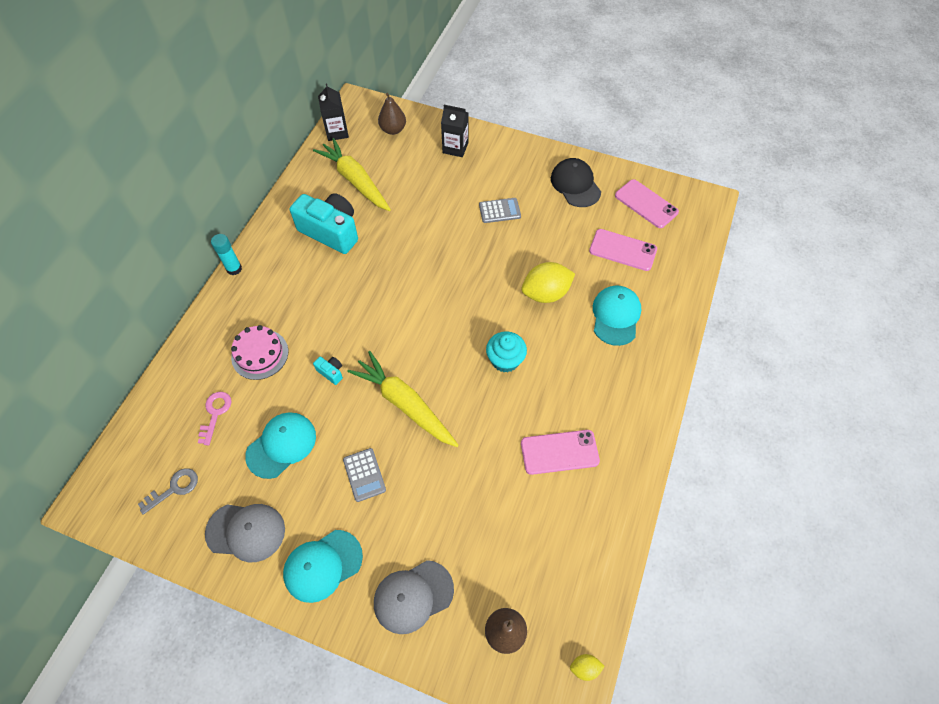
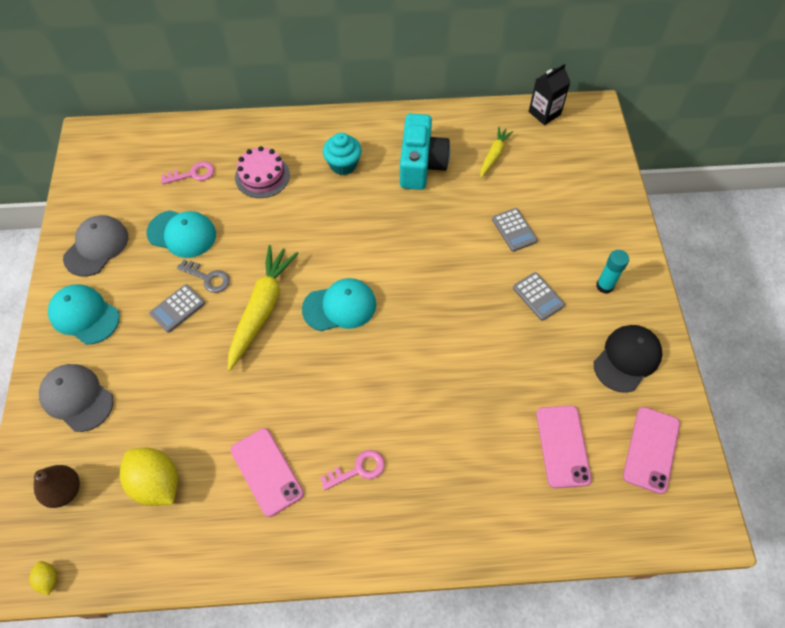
camera: 65 degrees right, 0 degrees up
(174, 488) = (117, 181): grey key -> grey key (208, 278)
(234, 269) = (339, 116): turquoise glue stick -> turquoise glue stick (604, 286)
(246, 531) = (96, 247): grey cap -> grey cap turned 135 degrees counterclockwise
(331, 372) = (268, 236): turquoise camera -> none
(355, 180) = (494, 155): yellow carrot -> yellow carrot, size x0.55
(393, 130) = (581, 156): brown pear -> none
(433, 199) = (514, 230): none -> grey calculator
(455, 148) = (597, 220): black carton -> none
(505, 360) = (351, 377): turquoise cupcake -> turquoise cupcake (343, 164)
(545, 293) = (454, 385): yellow lemon -> yellow lemon (156, 483)
(586, 385) = (358, 469): none -> pink key
(616, 316) = (464, 470): turquoise cap -> turquoise cap (340, 306)

